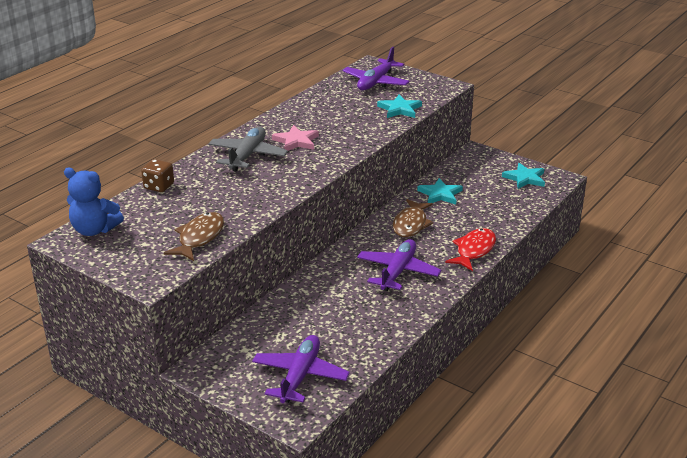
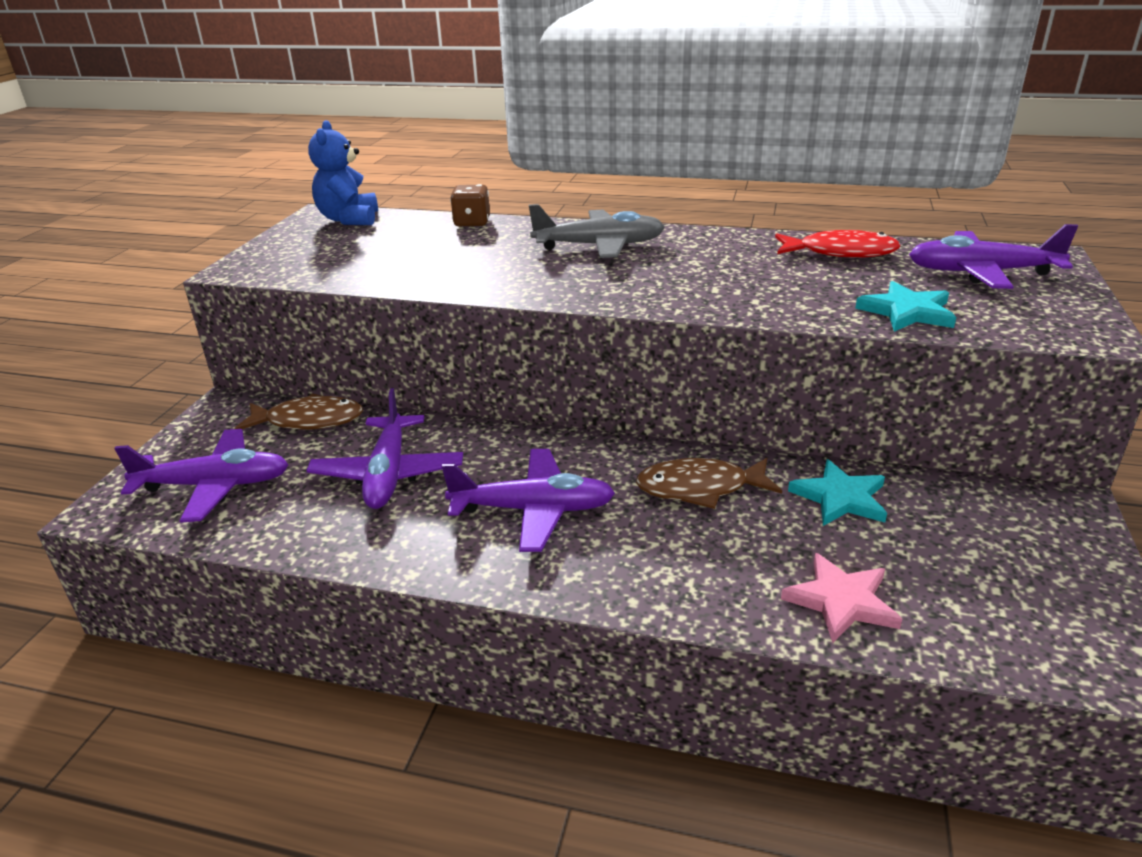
camera: 70 degrees right, 0 degrees up
(199, 238) = (352, 269): brown fish -> brown fish (309, 420)
(296, 141) = (679, 263): pink star -> pink star (841, 601)
(334, 311) = (388, 474): none -> purple plane
(474, 250) = (668, 588): red fish -> red fish (840, 252)
(525, 178) = (1049, 606): turquoise star -> none

